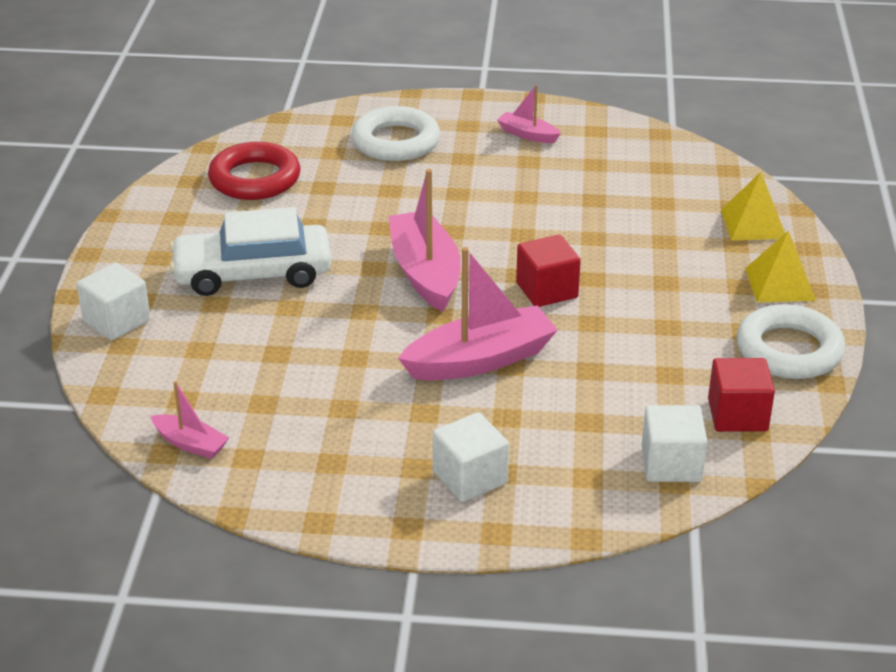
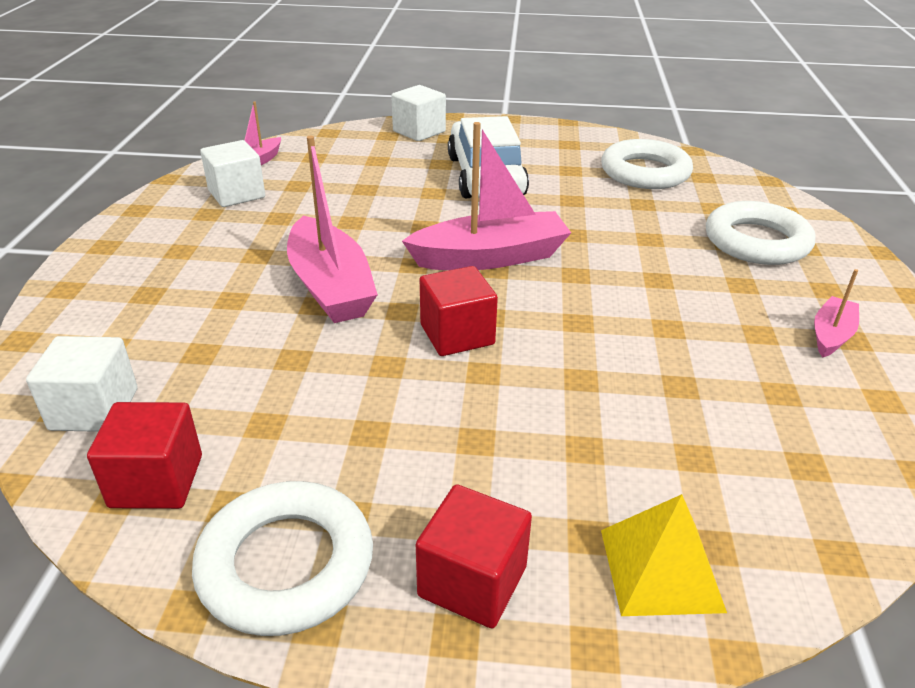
camera: 90 degrees right, 0 degrees up
(255, 179) = (645, 172): red ring -> white ring
(470, 477) = (150, 277): white cube -> white cube (237, 194)
(780, 284) = (472, 581): yellow pyramid -> red cube

